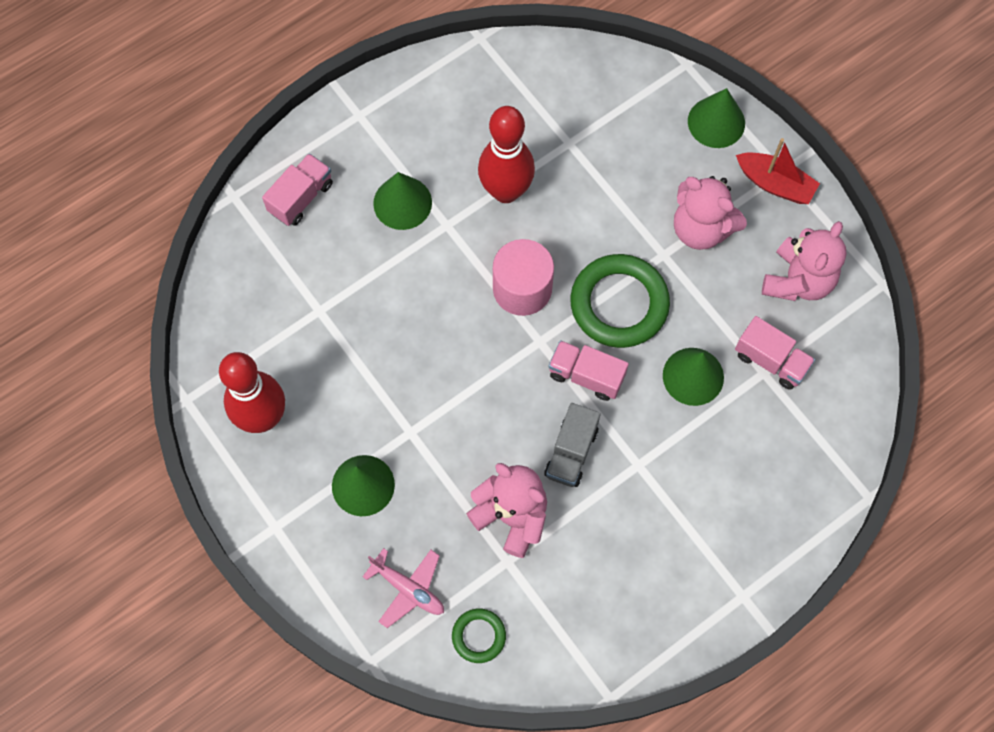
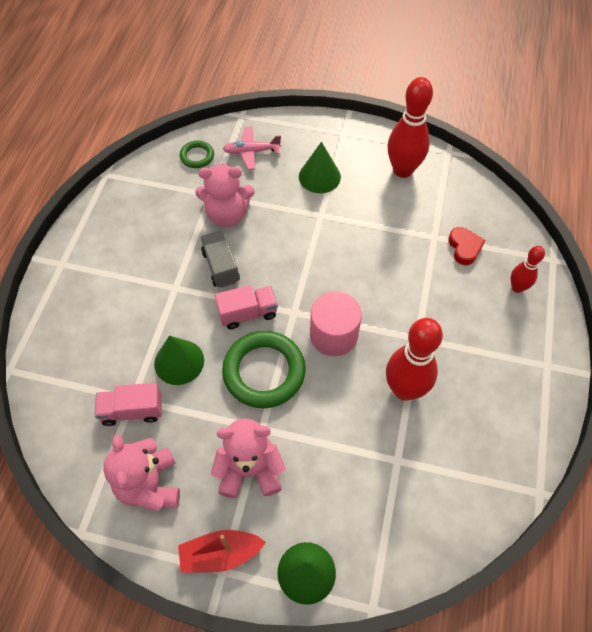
camera: 140 degrees right, 10 degrees down
(301, 198) = (517, 287): pink truck -> red bowling pin
(303, 275) = (464, 248): none -> red heart
(402, 203) = (458, 331): green cone -> none

